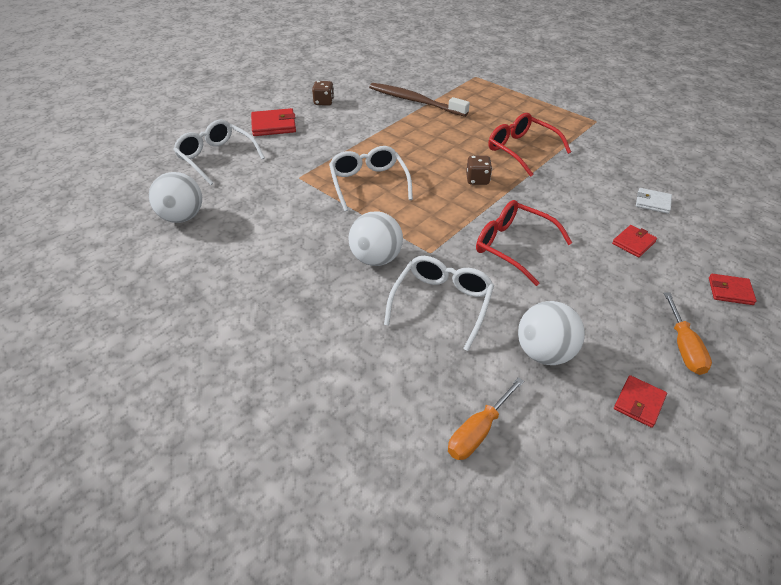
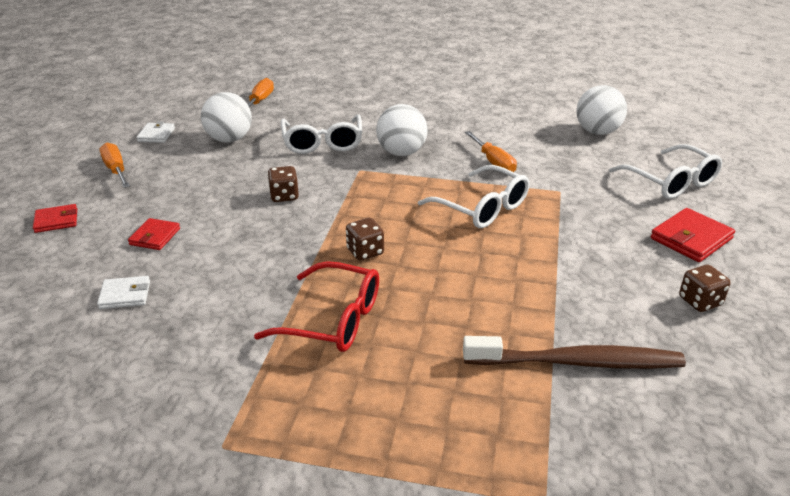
camera: 150 degrees right, 10 degrees down
(216, 157) = (671, 182): white glasses -> white glasses turned 45 degrees clockwise
(311, 218) = (493, 162): none -> orange screwdriver
(513, 246) = (284, 196): red glasses -> brown dice
(639, 403) = (156, 135): red wallet -> white wallet

